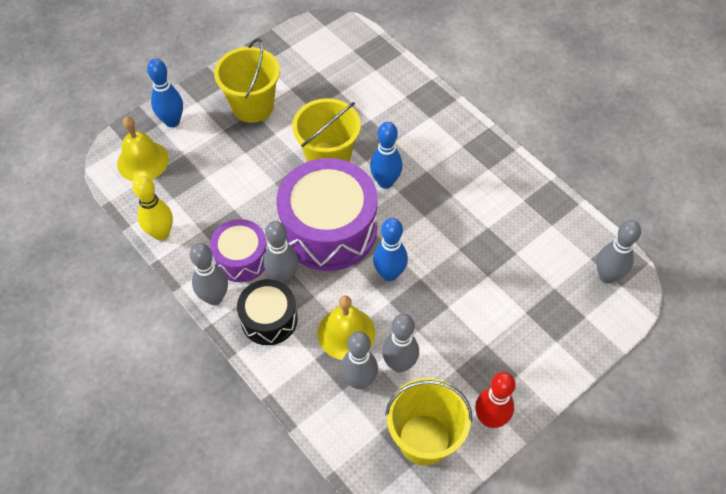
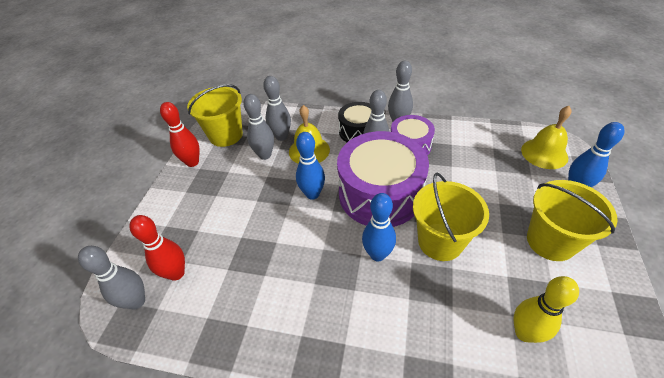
camera: 145 degrees right, 10 degrees down
(161, 233) = (469, 129): yellow bowling pin -> yellow bowling pin (524, 333)
(563, 279) = (176, 273): none -> red bowling pin

